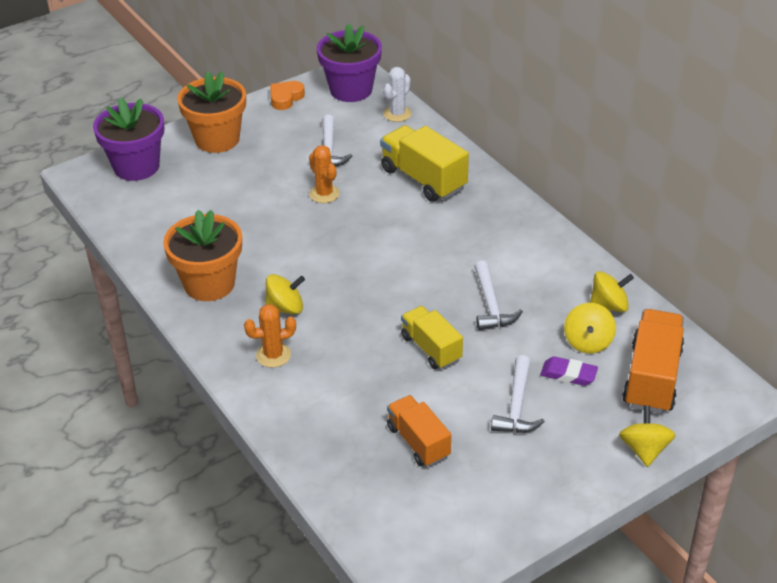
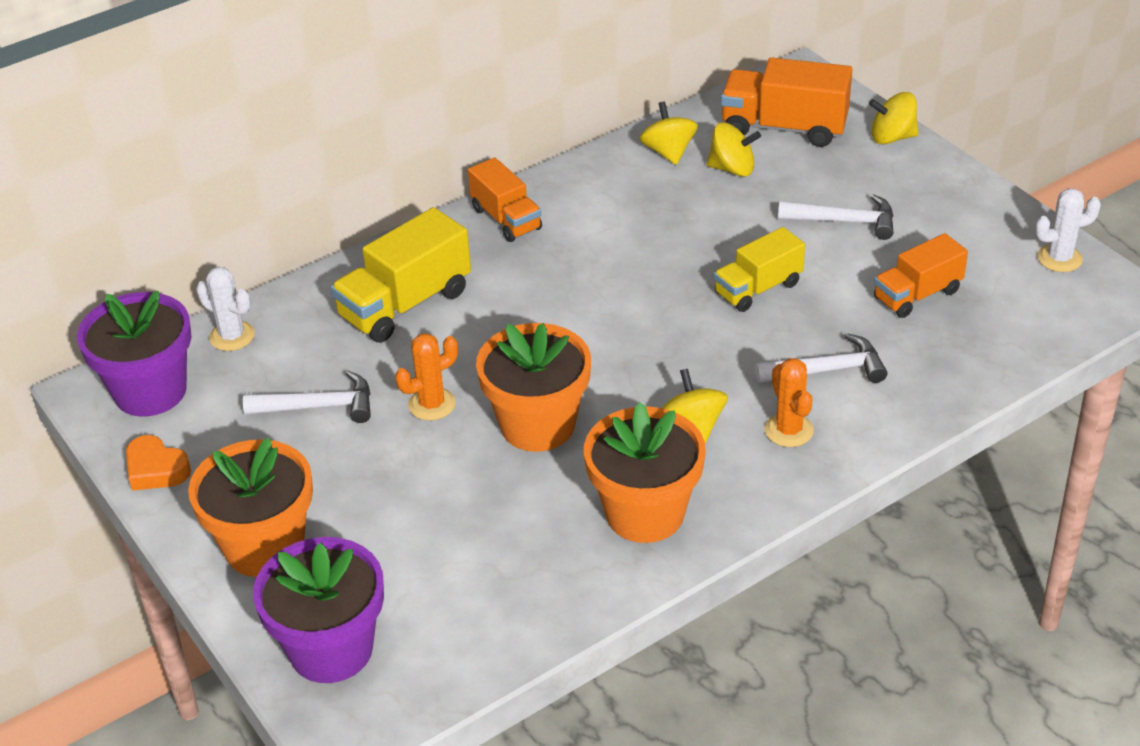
camera: 90 degrees left, 0 degrees up
(298, 238) = (538, 425): none -> orange flower pot
(464, 546) = (1059, 258): none -> white cactus
(491, 305) = (673, 241): white hammer -> white hammer (828, 370)
(517, 221) = (506, 219): none -> orange truck
(568, 374) = (788, 184): purple eraser -> none

